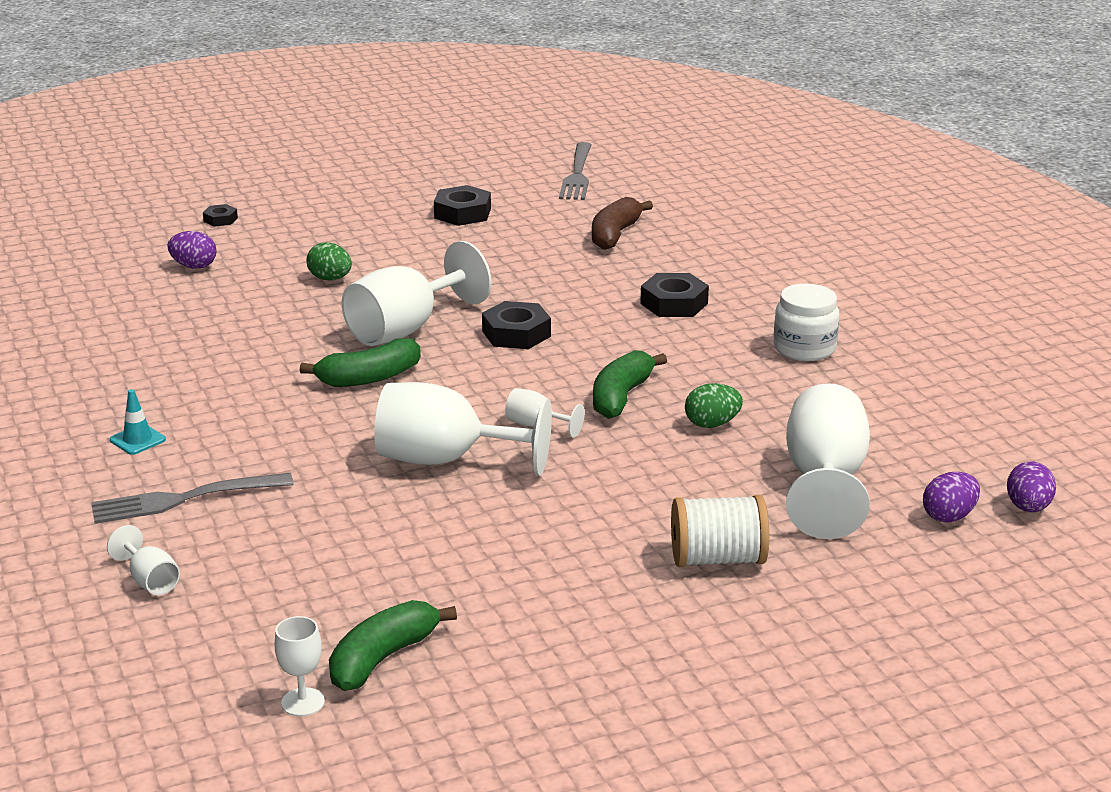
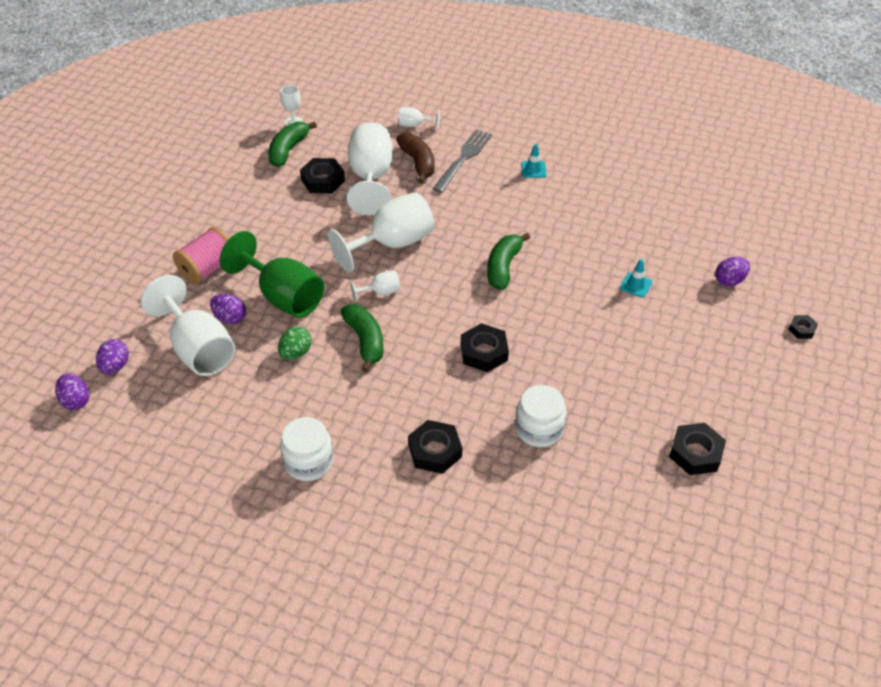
camera: 135 degrees right, 20 degrees up
(278, 304) = (636, 285): none -> turquoise traffic cone
(330, 279) = (649, 324): green egg -> none
(382, 658) = (288, 150): green banana -> green banana turned 150 degrees counterclockwise
(405, 329) = (543, 313): white goblet -> white goblet (371, 178)
(405, 582) = (323, 180): none -> black nut
(559, 274) = (539, 429): none -> white jar
(577, 174) = (711, 581): grey fork -> none
(615, 235) = (569, 508): brown banana -> brown banana (418, 163)
(657, 479) = (283, 296): none -> green goblet
(717, 559) = (207, 269): white spool -> pink spool
(750, 491) = (230, 318): none -> purple egg

